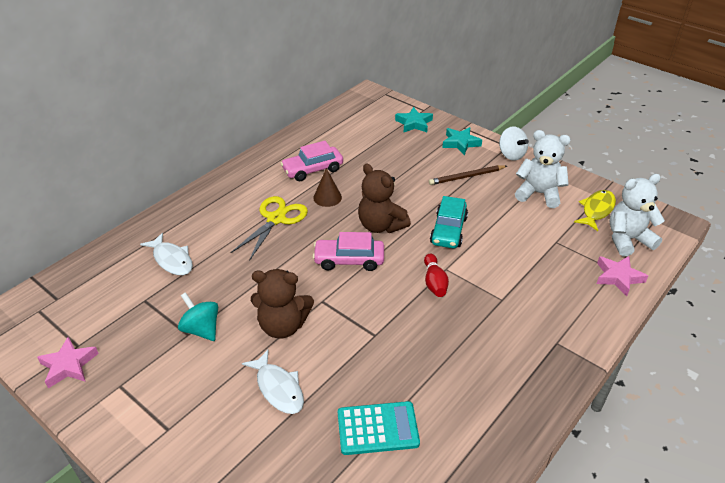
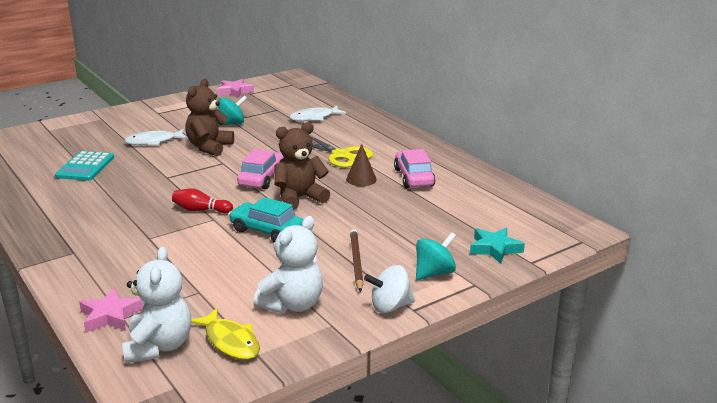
camera: 105 degrees right, 15 degrees down
(460, 143) = (434, 273): turquoise star -> turquoise spinning top

